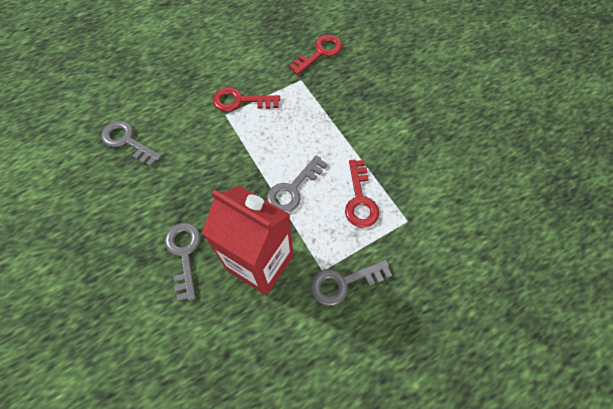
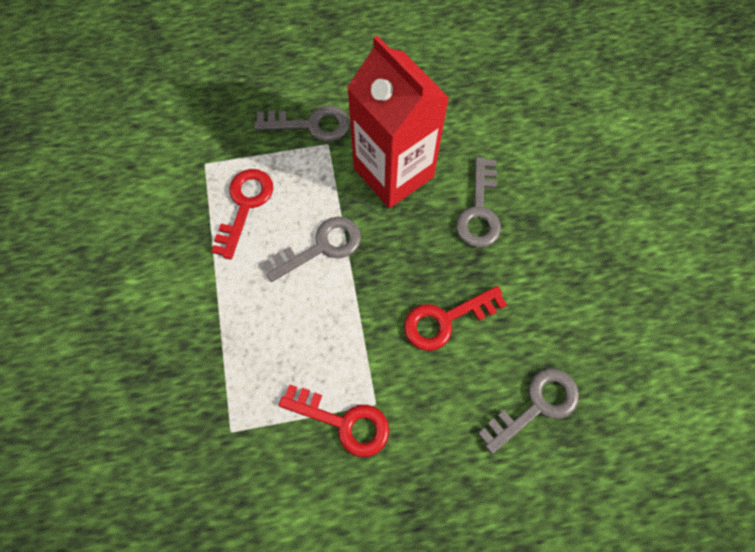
camera: 160 degrees left, 5 degrees up
(127, 141) = (536, 405): grey key -> grey key turned 90 degrees counterclockwise
(320, 53) = (170, 482): red key -> red key (445, 320)

